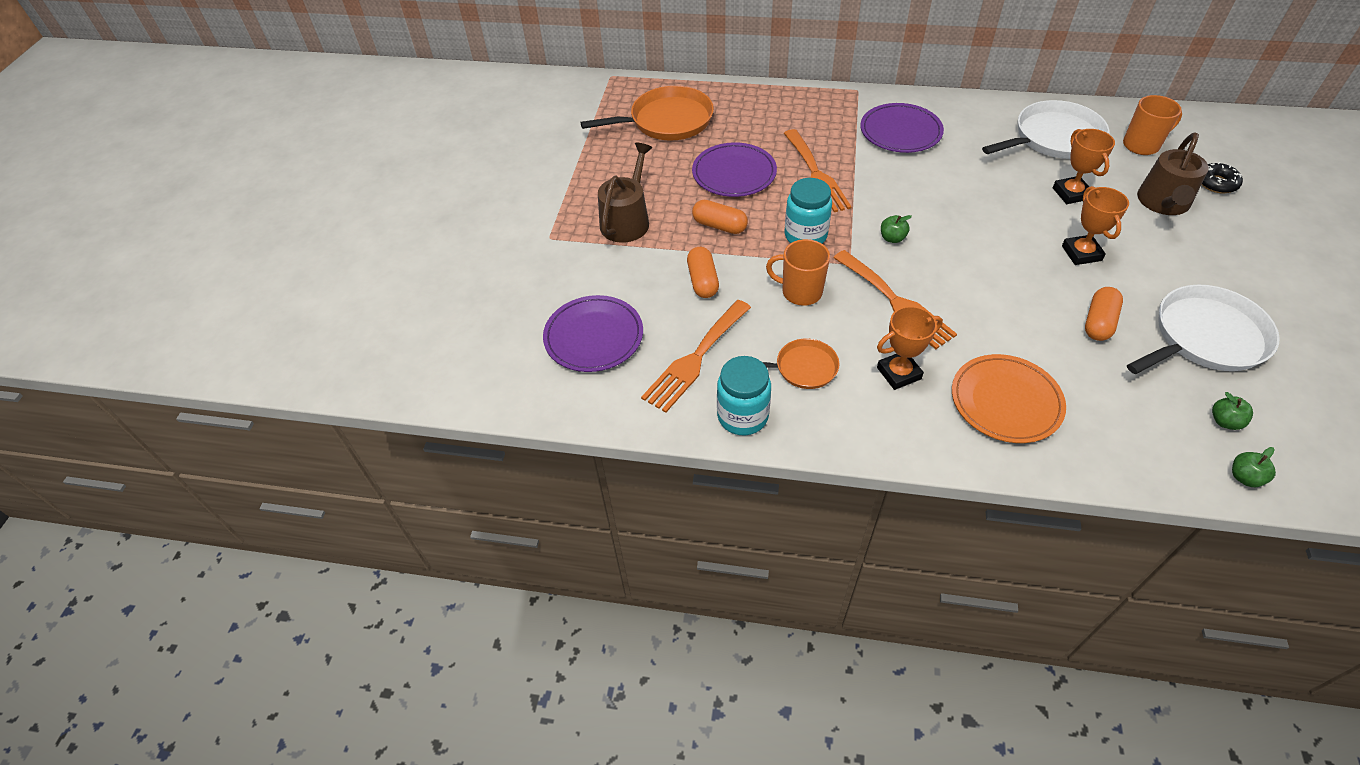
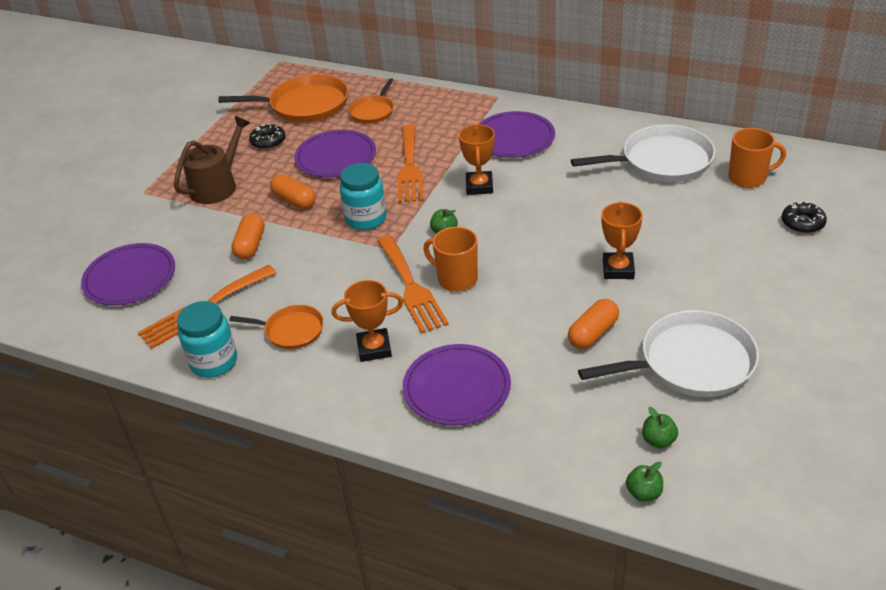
camera: 15 degrees right, 10 degrees down
(652, 165) = (268, 141): none -> black donut
(742, 119) = (373, 111): none -> orange pan
(800, 292) = (330, 266): orange mug -> orange mug (456, 279)
(1005, 401) = (457, 388): orange plate -> purple plate
(1071, 193) = (645, 214): orange trophy -> orange trophy (479, 186)
(1163, 203) = (733, 234): brown watering can -> none

